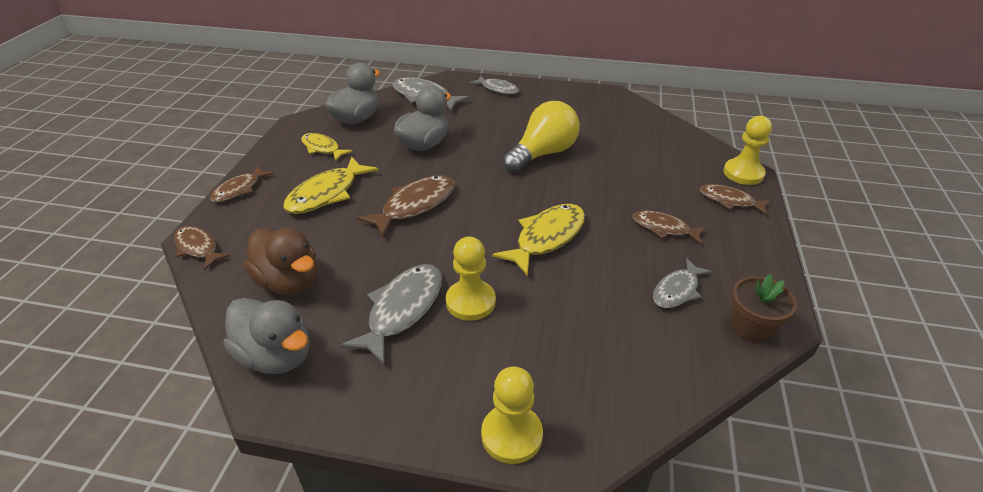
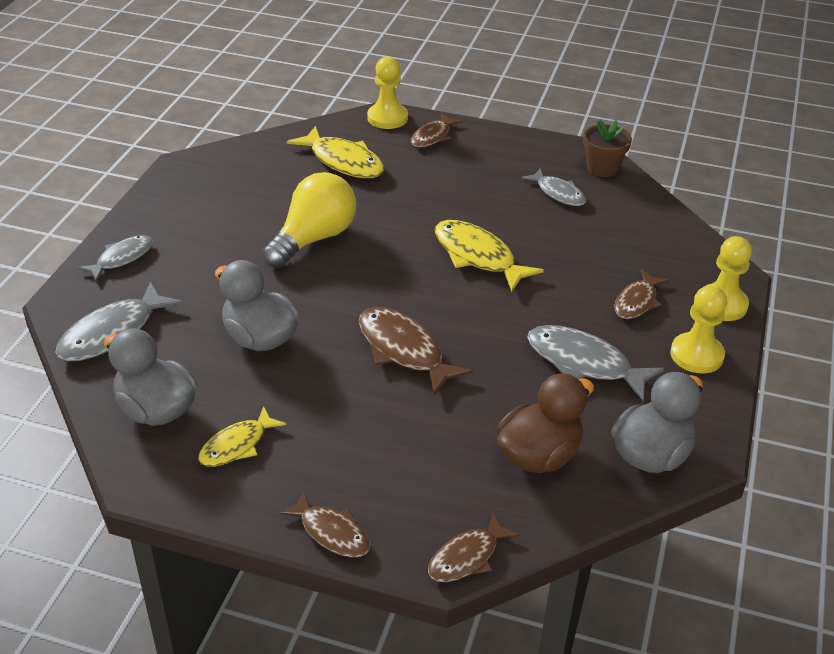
camera: 85 degrees left, 0 degrees up
(327, 194) = (362, 433): yellow fish -> yellow fish (343, 161)
(470, 302) = (572, 316): yellow pawn -> yellow pawn (696, 355)
(543, 154) = (313, 239): yellow light bulb -> yellow light bulb turned 75 degrees clockwise
(664, 228) = (471, 182): brown fish -> brown fish (637, 302)

